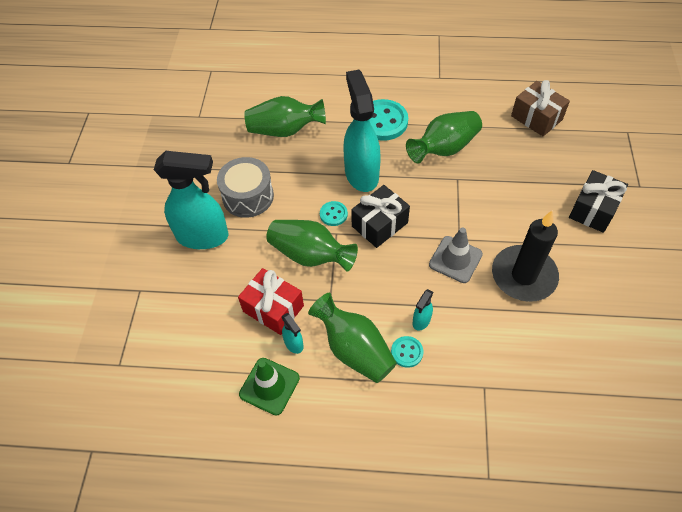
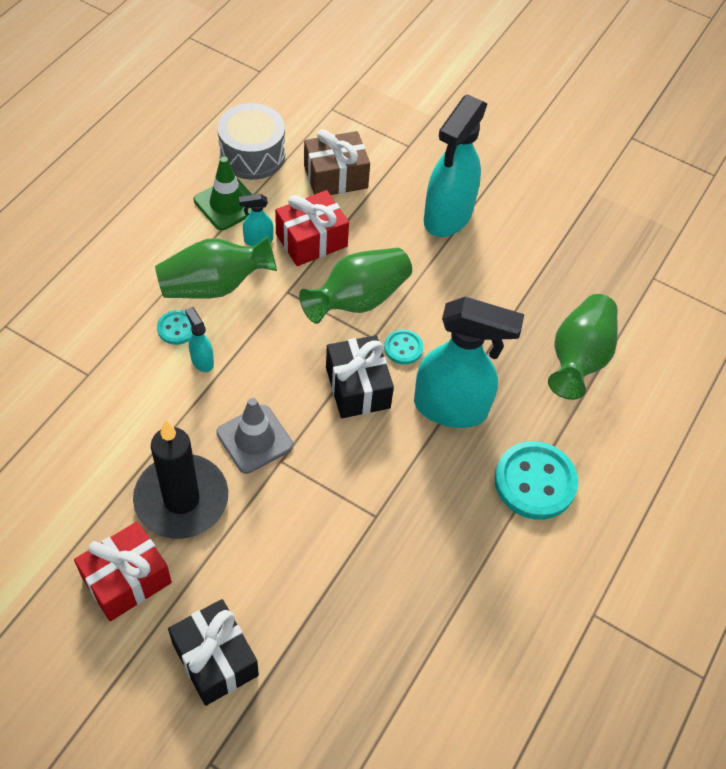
camera: 110 degrees right, 0 degrees up
(248, 196) = (483, 277): grey drum -> grey drum (252, 155)
(444, 148) = (440, 532): green vase -> none
(536, 118) = (429, 707): brown gift -> brown gift (335, 177)
(592, 275) = (126, 580): none -> red gift

